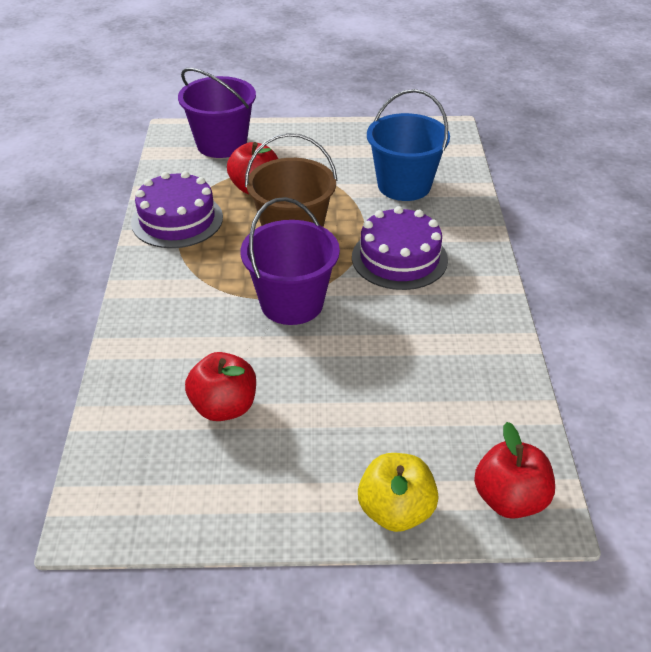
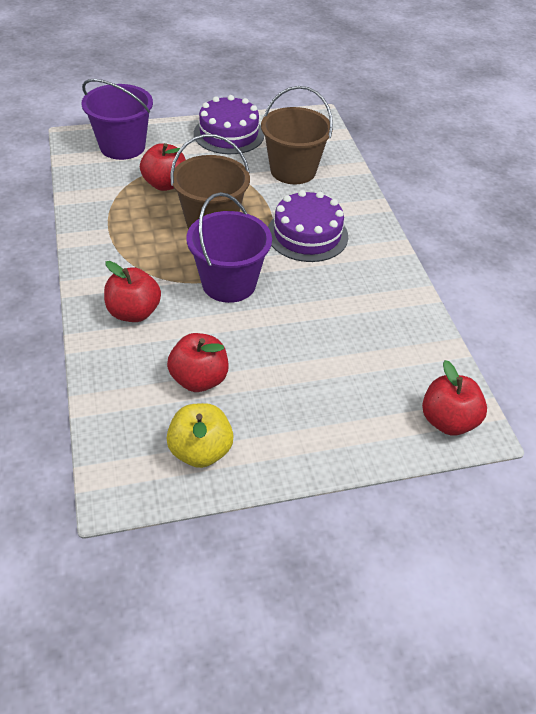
camera: 15 degrees left, 5 degrees up
(176, 323) = (134, 312): none -> red apple
(177, 220) = (104, 220): purple cake -> purple cake (229, 134)
(396, 511) = (364, 443): yellow apple -> yellow apple (200, 451)
(404, 185) = (293, 170): blue bucket -> brown bucket

